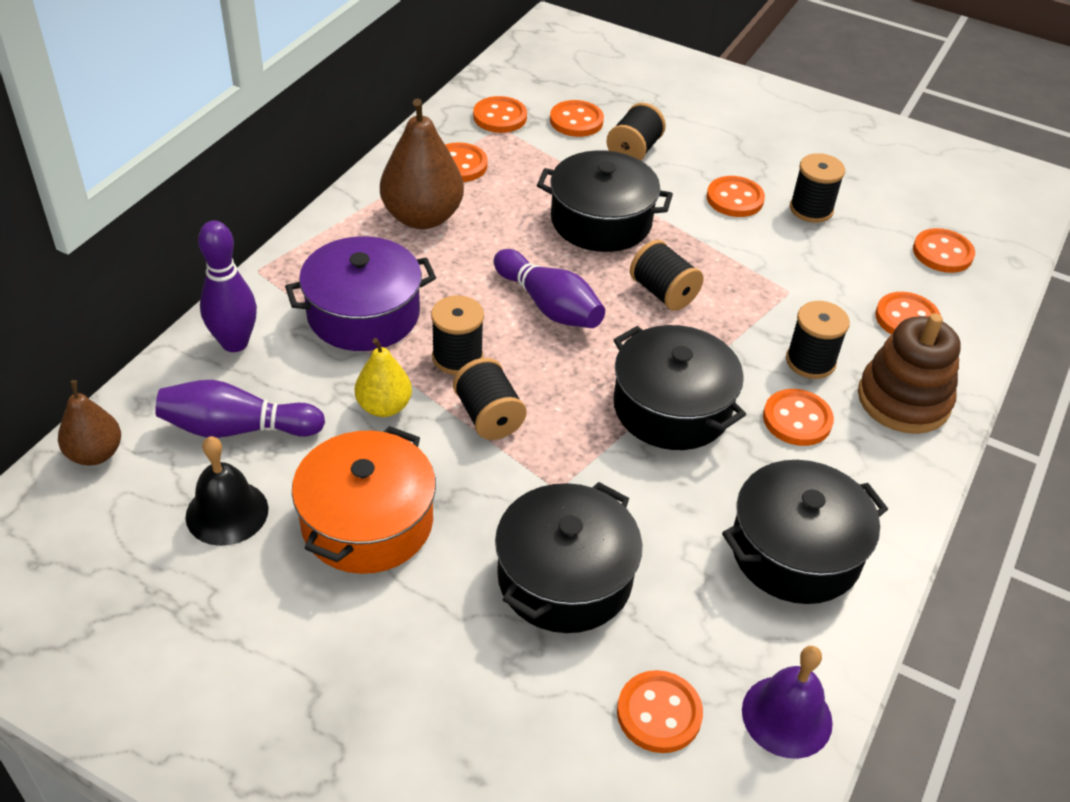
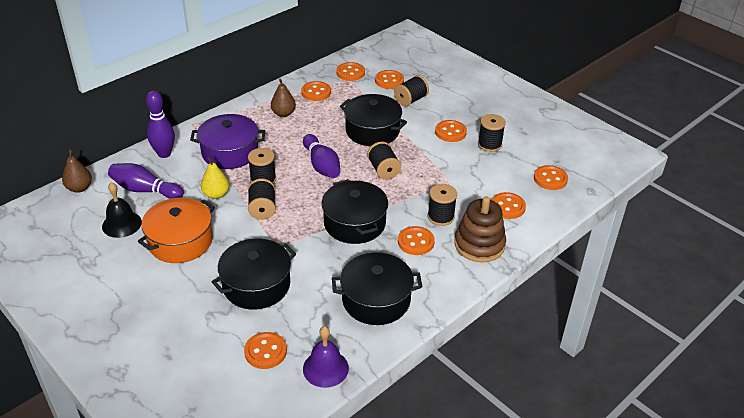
camera: 20 degrees right, 5 degrees down
(422, 217) = (283, 113): brown pear -> brown pear, size x0.58

